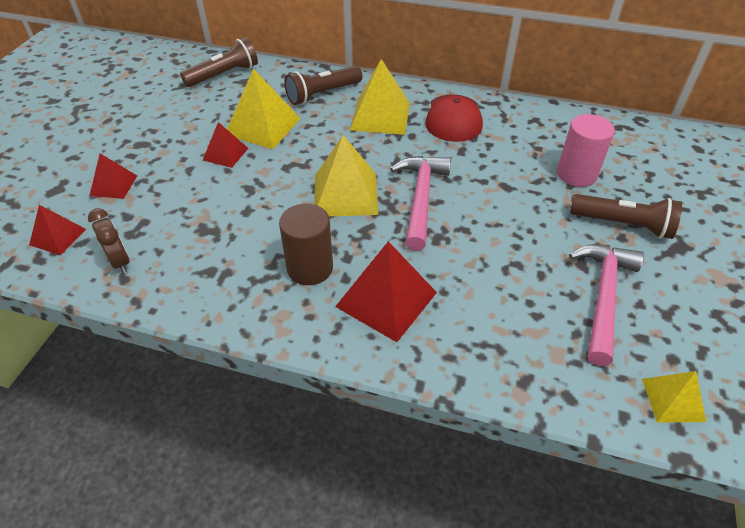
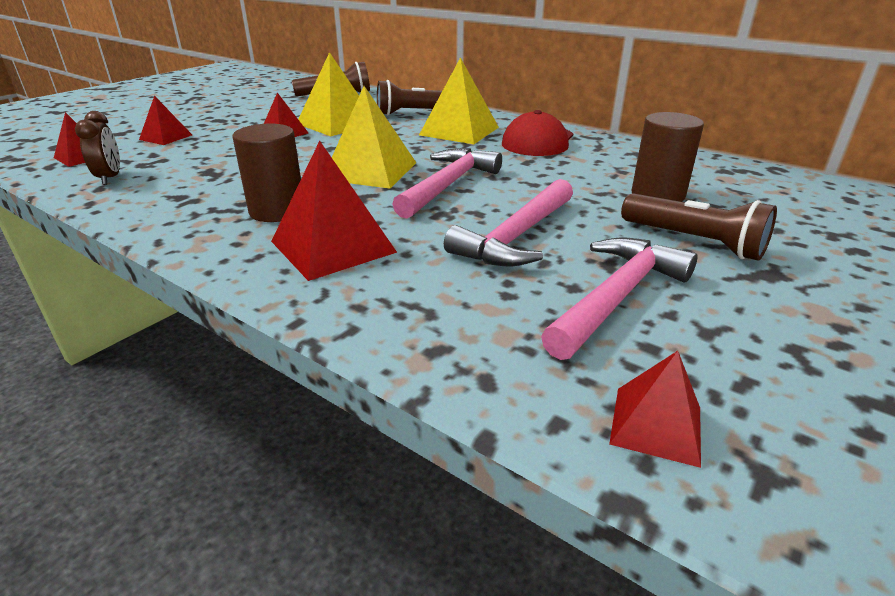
camera: 20 degrees right, 15 degrees down
(507, 250) = (517, 236): none -> pink hammer
(576, 174) = (657, 195): pink cylinder -> brown cylinder
(673, 399) = (656, 425): yellow pyramid -> red pyramid

